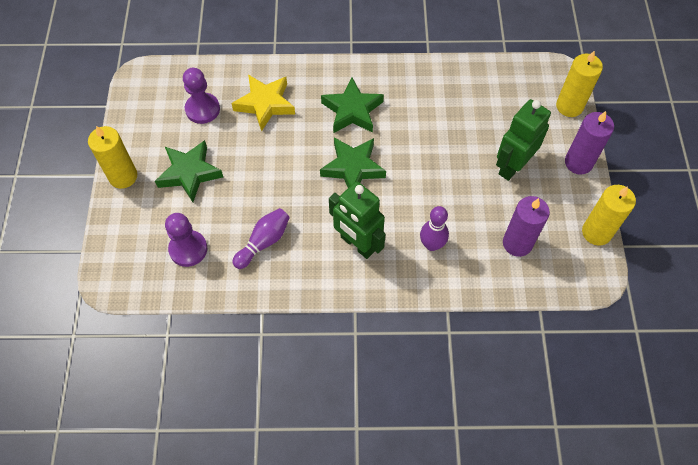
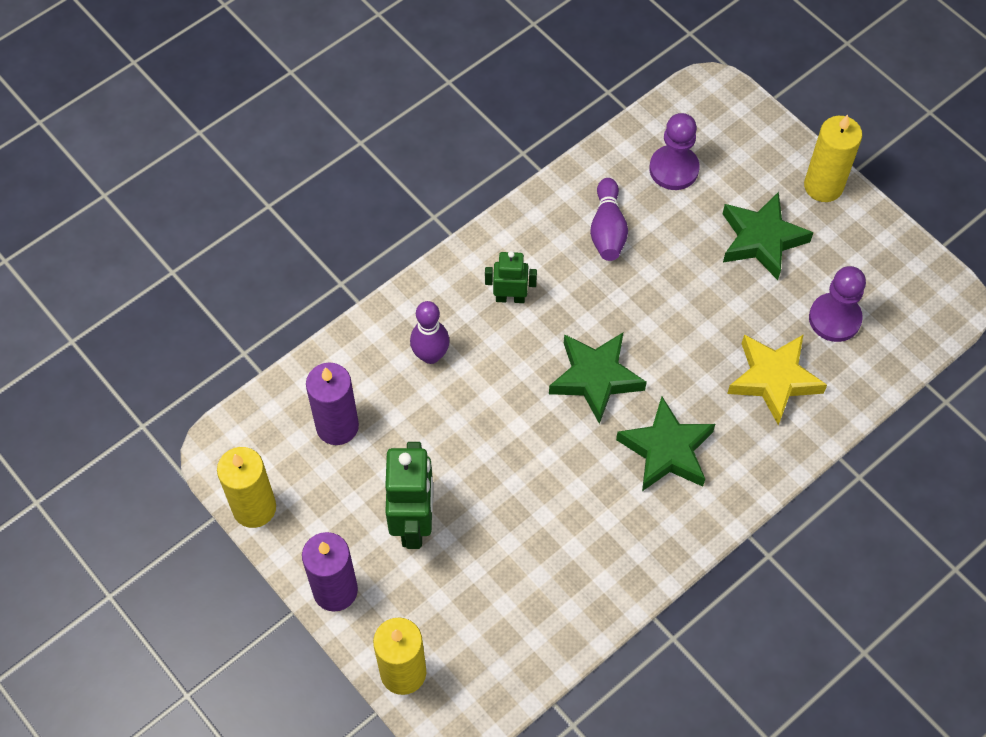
camera: 140 degrees right, 0 degrees up
(357, 244) = (510, 298): green robot -> green robot, size x0.58

